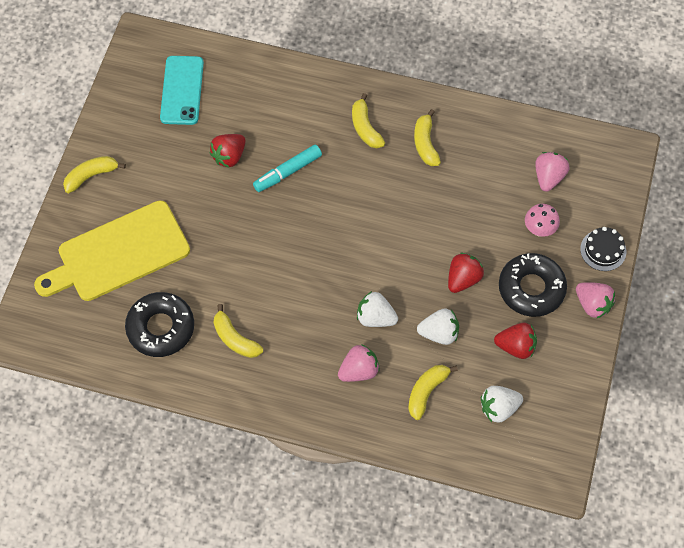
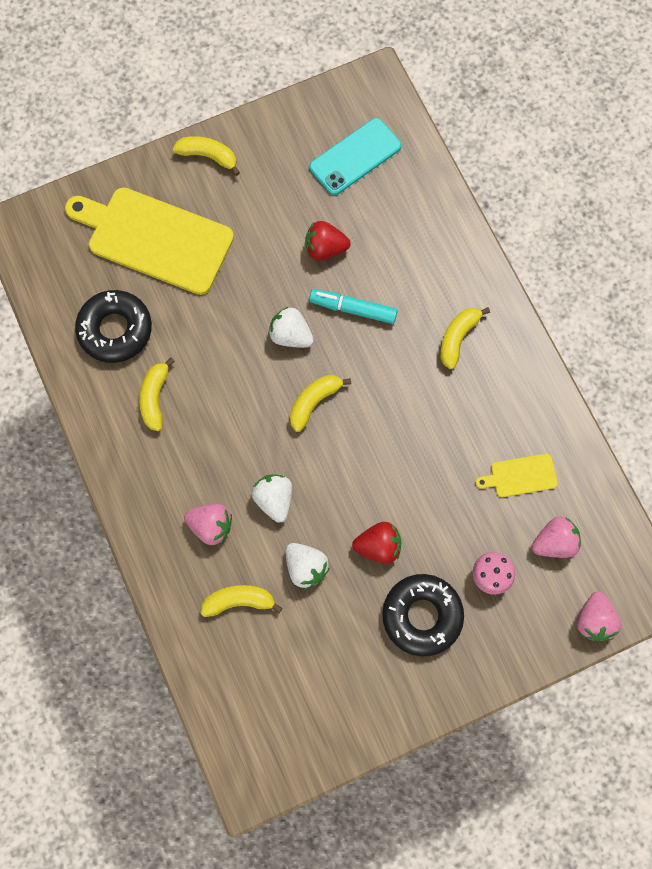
camera: 50 degrees right, 10 degrees up
(425, 144) = (489, 403): yellow banana -> yellow banana (314, 402)
(489, 163) = (520, 476): none -> yellow cutting board
(499, 408) = (275, 679): white strawberry -> white strawberry (291, 335)
(516, 346) = (350, 647): red strawberry -> none
(592, 304) = (454, 686): pink strawberry -> pink strawberry (594, 620)
(603, 250) = (520, 652): black cake -> none

